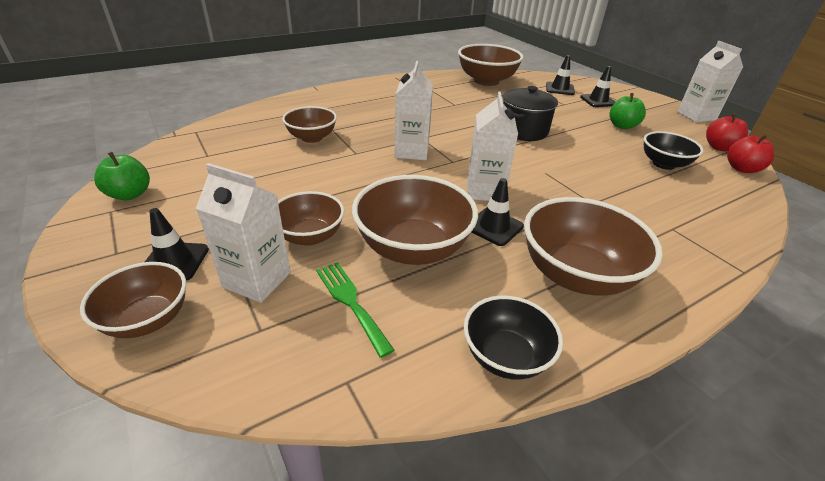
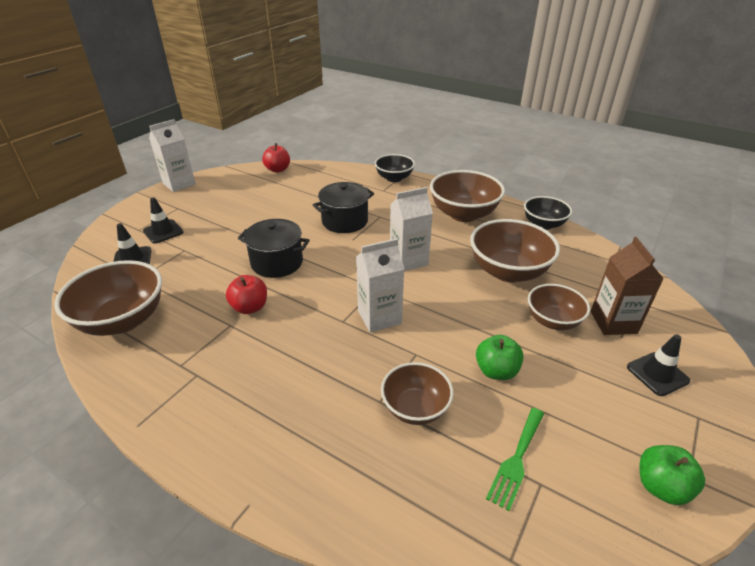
camera: 115 degrees left, 0 degrees up
(148, 319) = (693, 348): brown bowl -> none
(257, 280) = (613, 322): white carton -> brown carton
(351, 302) = (576, 278): green fork -> green fork (516, 460)
(494, 227) = (449, 247): black traffic cone -> none
(587, 178) = (345, 221): none -> black pot
(622, 126) = (227, 215): green apple -> green apple (496, 371)
(663, 164) = (294, 195): black bowl -> black bowl (394, 178)
(719, 147) = (245, 176): red apple -> red apple (250, 307)

